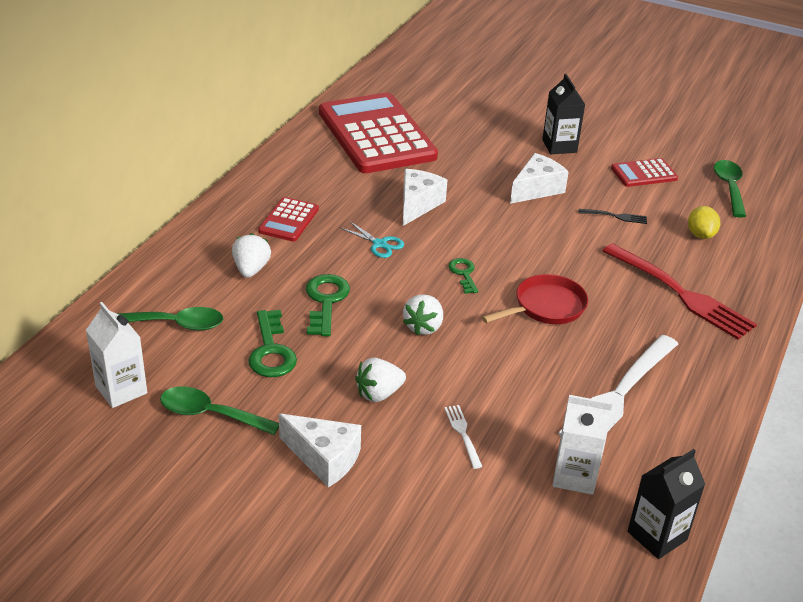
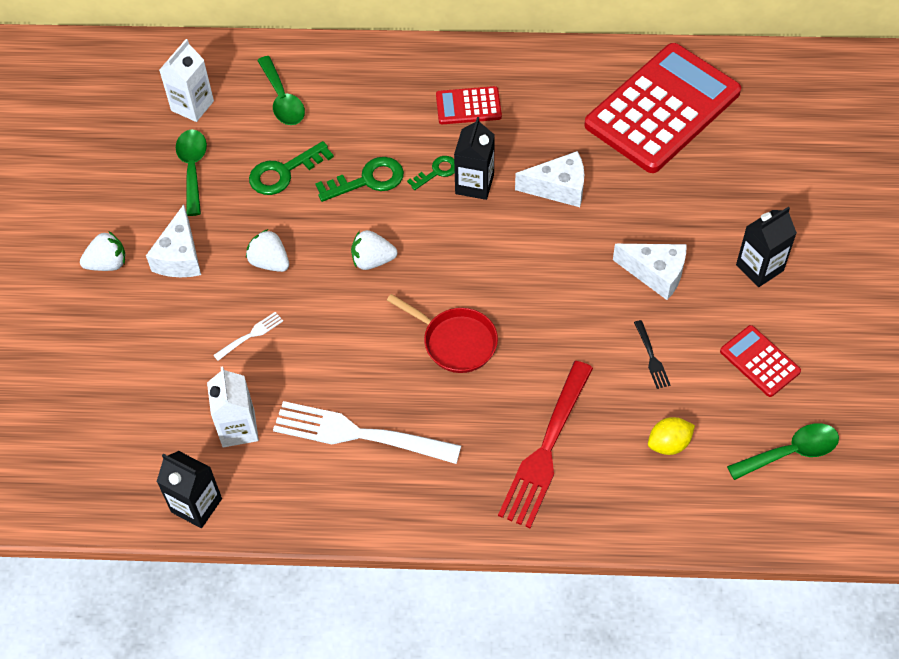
camera: 70 degrees right, 20 degrees up
(251, 269) = (381, 113): white strawberry -> white strawberry (108, 264)
(379, 244) = (474, 184): turquoise scissors -> black carton
(463, 274) = (468, 262): green key -> green key (437, 172)

